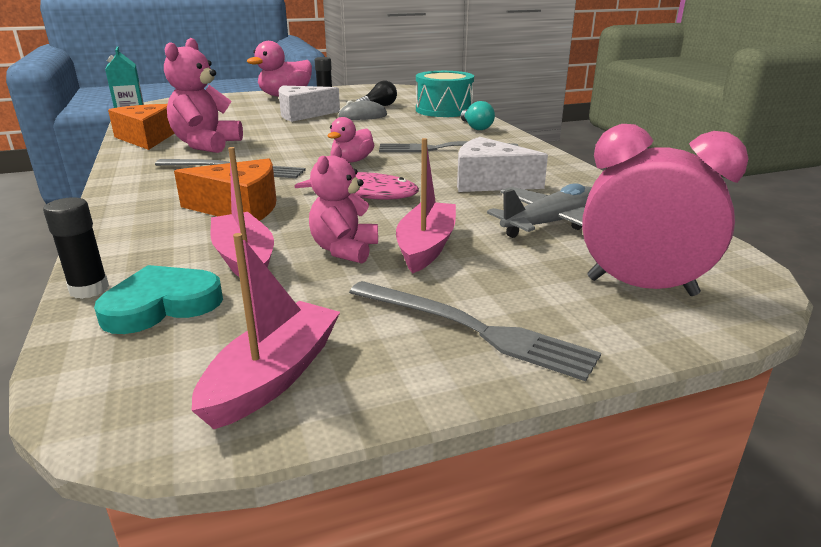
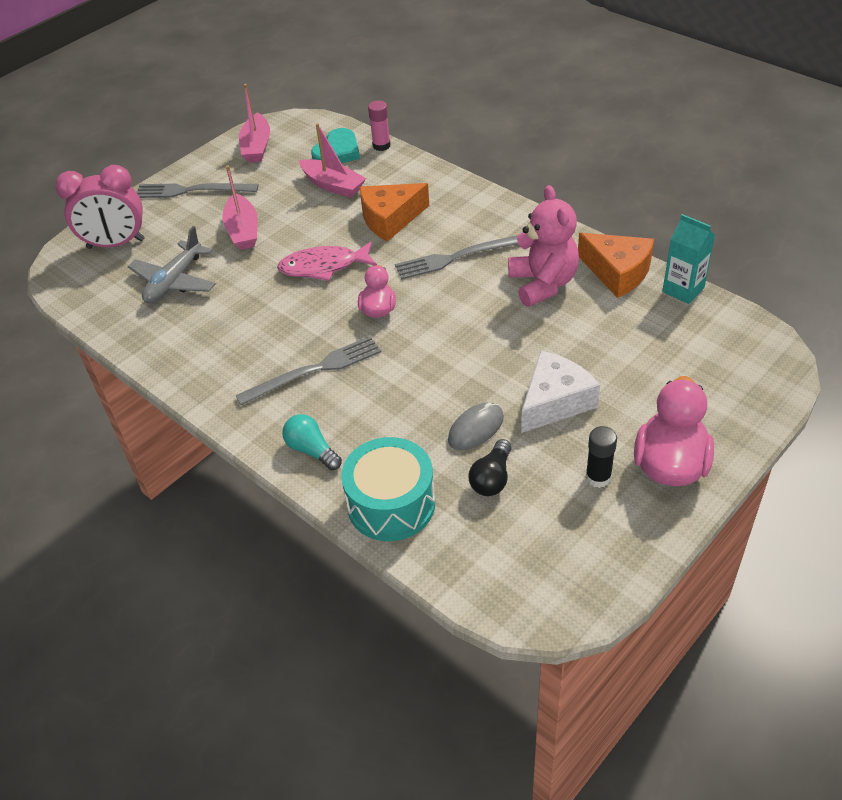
camera: 155 degrees right, 20 degrees up
(89, 289) = (381, 146): black glue stick -> pink glue stick
(344, 250) = (287, 211): pink teddy bear -> none
(489, 182) = (238, 321): white cheese -> none

